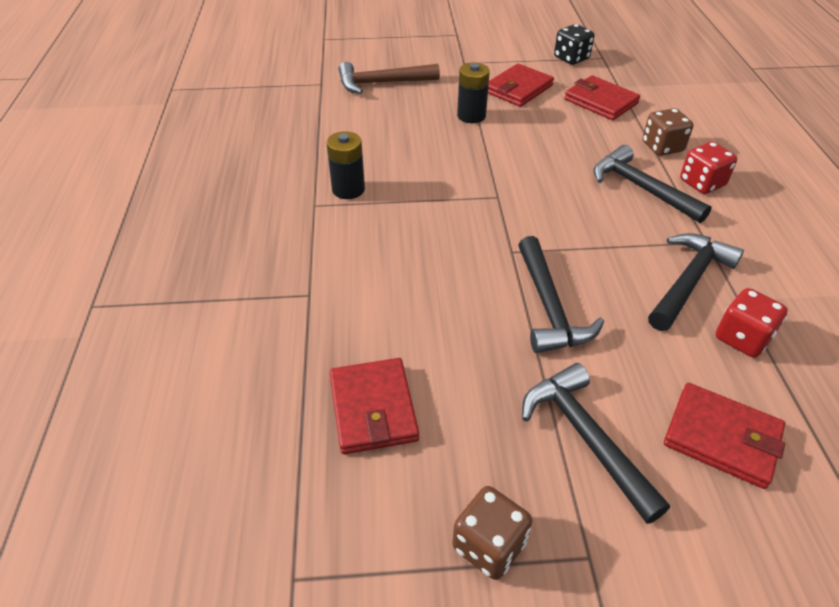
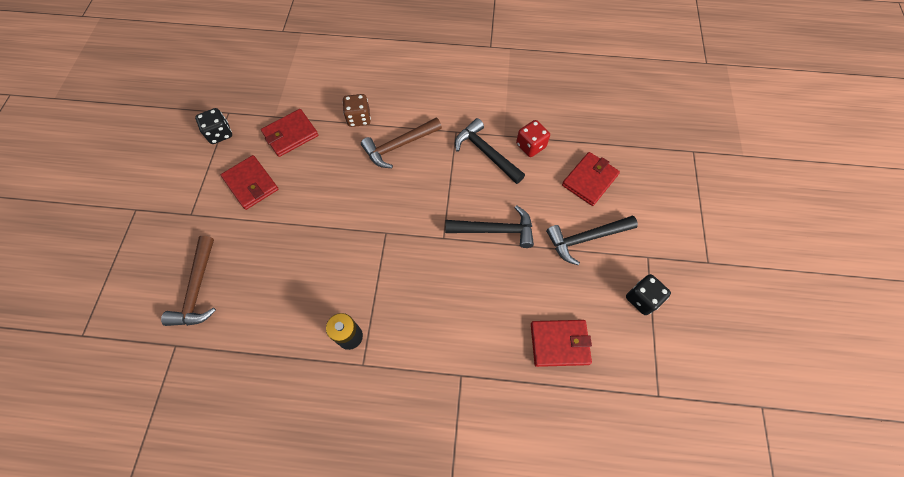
camera: 80 degrees left, 20 degrees up
(471, 116) = (278, 227): black battery -> none
(489, 545) = (642, 299): brown dice -> black dice
(641, 188) = (399, 146): black hammer -> brown hammer
(702, 183) = (402, 112): red dice -> none

